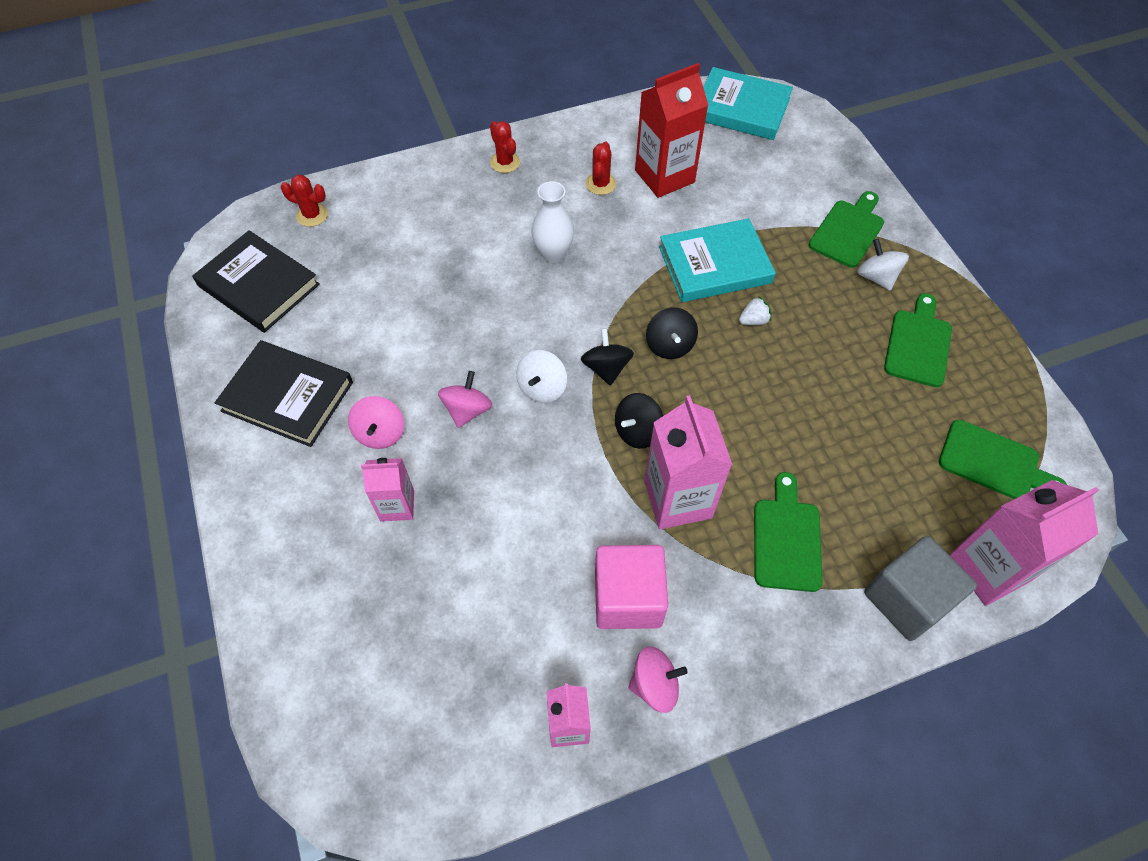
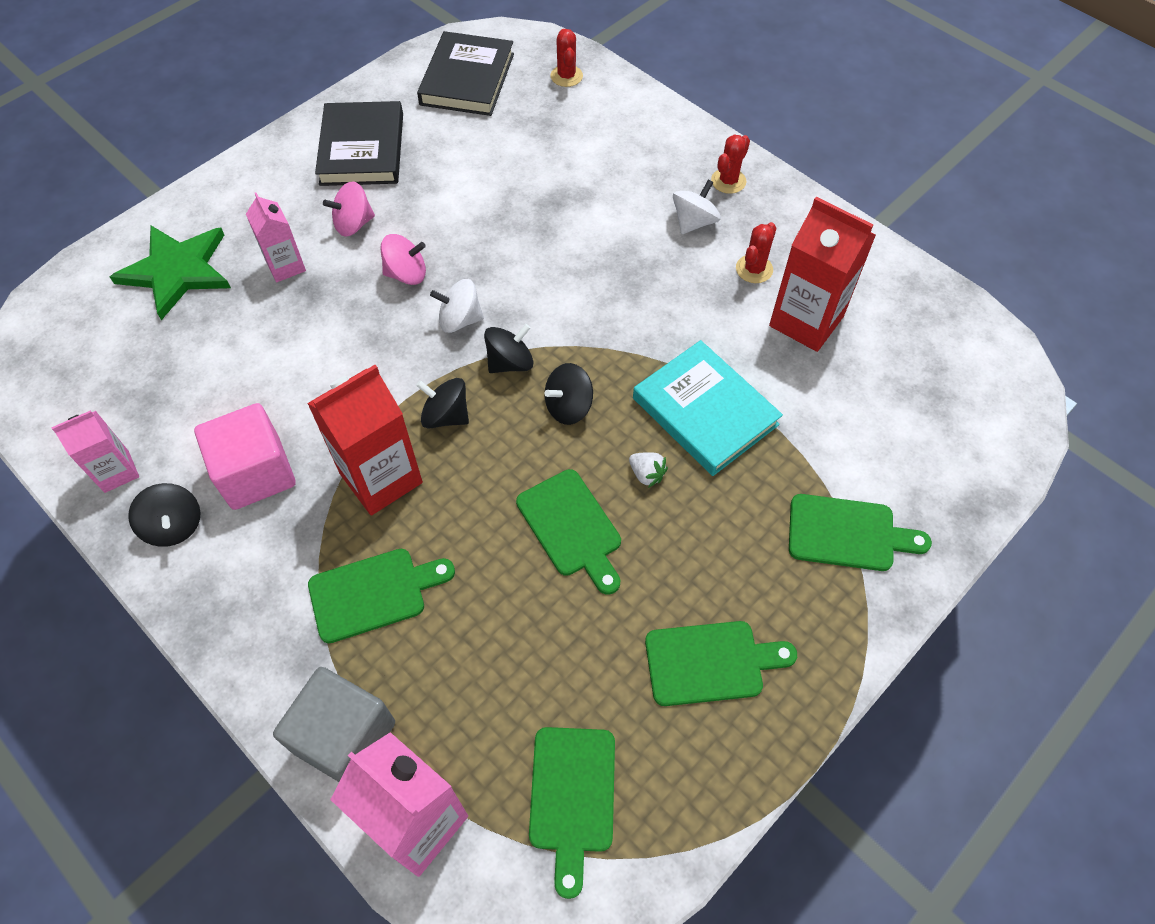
camera: 65 degrees right, 0 degrees up
(341, 607) = (177, 271): none -> green star
(553, 254) = (631, 266): white vase -> none
(600, 184) = (754, 269): red cactus -> red cactus turned 45 degrees counterclockwise
(654, 685) = (174, 526): pink spinning top -> black spinning top
(677, 499) = (381, 478): pink carton -> red carton
(741, 108) = (974, 358): turquoise book -> none
(780, 384) = (572, 527): none -> green cutting board
(876, 277) = (791, 586): white spinning top -> white spinning top (694, 222)

